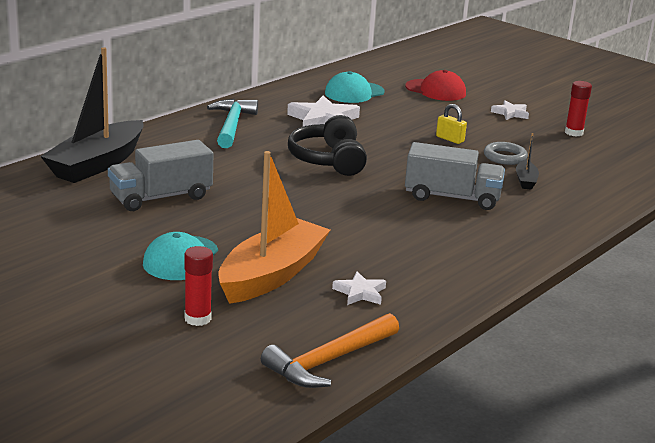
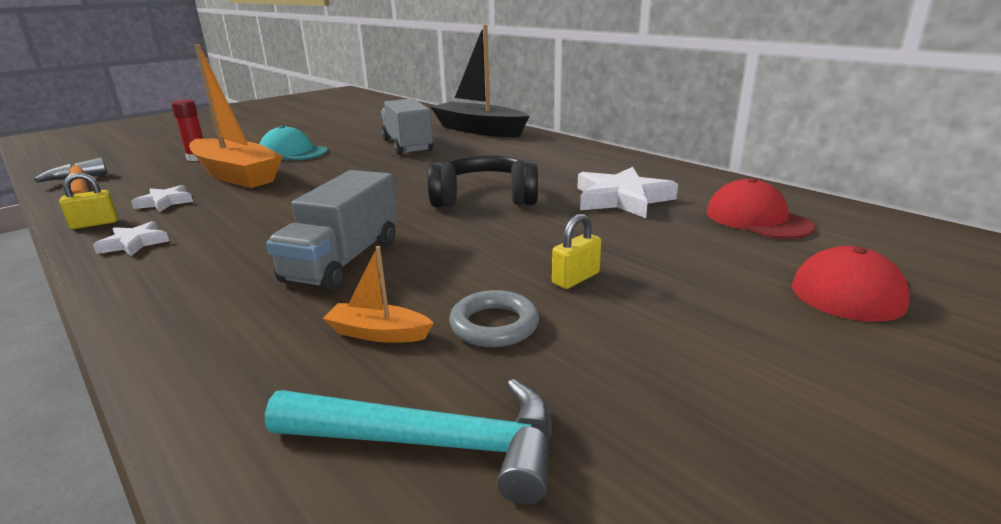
camera: 100 degrees right, 0 degrees up
(232, 125) = (583, 162): turquoise hammer -> turquoise hammer (433, 443)
(354, 93) = (757, 219): turquoise cap -> red cap
(421, 311) = (95, 224): none -> yellow padlock
(510, 113) = (775, 370): white star -> white star (134, 243)
(525, 180) = (378, 333): black boat -> orange boat
(573, 133) = (683, 471): red glue stick -> none

